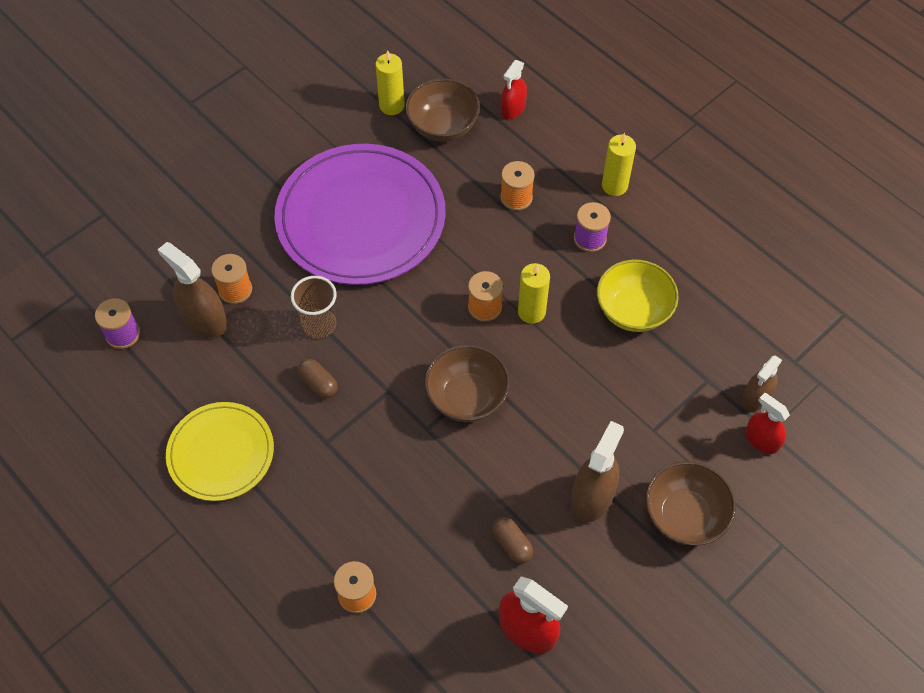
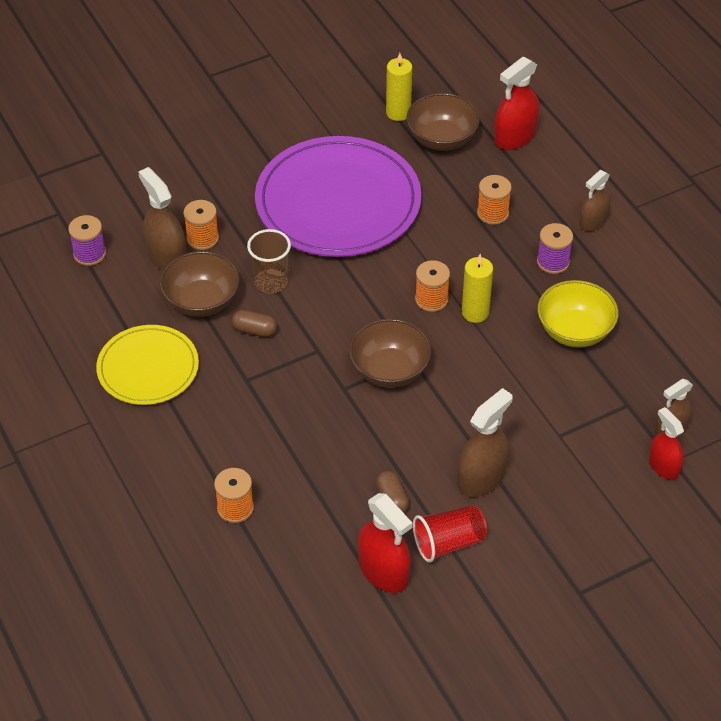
camera: 15 degrees right, 10 degrees down
(318, 383) = (254, 330): brown capsule -> brown capsule turned 45 degrees counterclockwise
(513, 108) = (515, 136): red spray bottle -> red spray bottle, size x1.52
(582, 579) = (448, 542): none -> red cup
(614, 185) = (593, 221): yellow candle -> brown spray bottle
(684, 515) = (565, 512): brown bowl -> brown bowl (201, 301)

